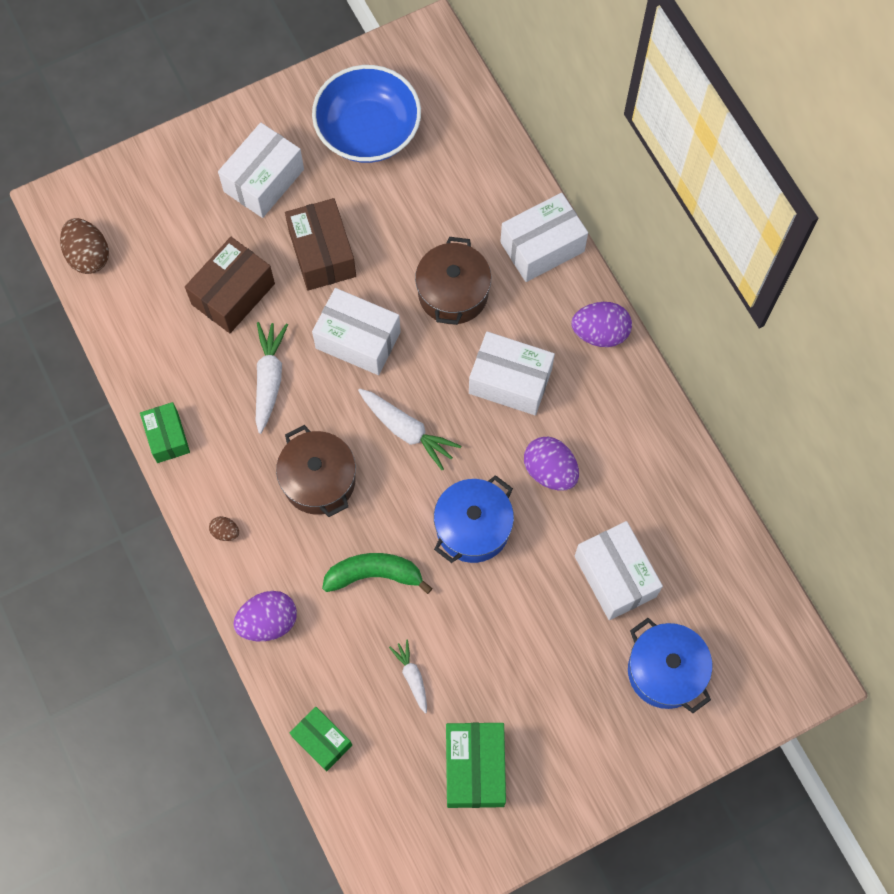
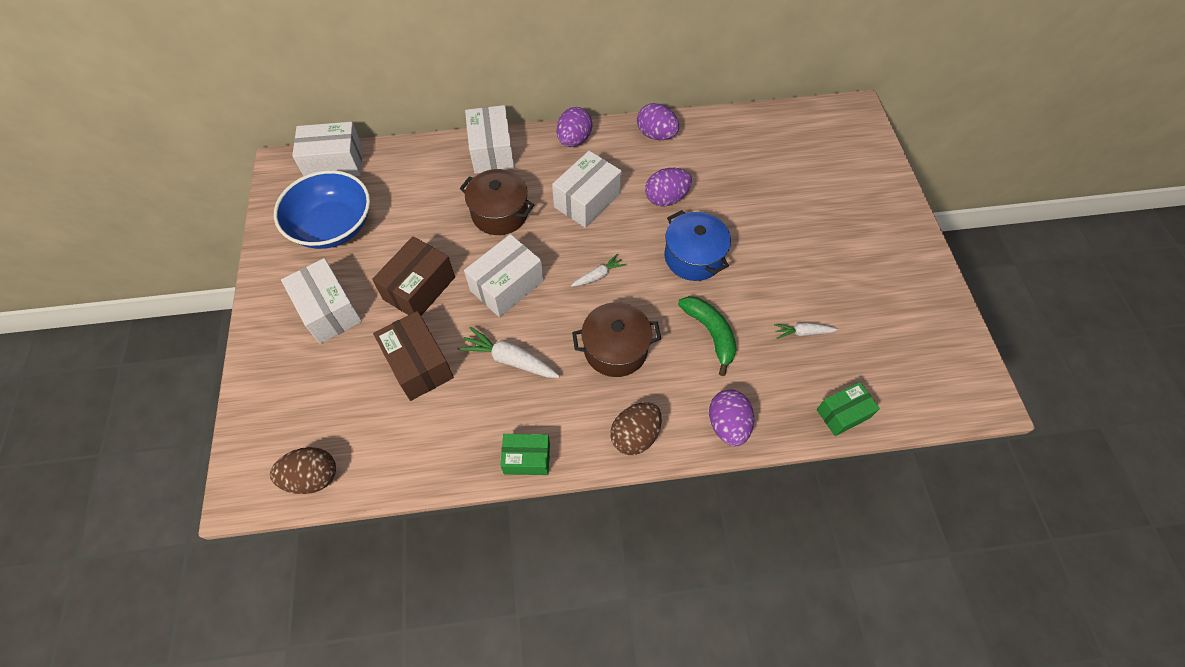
camera: 70 degrees left, 10 degrees down
(225, 532) = (635, 435): brown egg -> brown egg, size x1.99
(322, 254) = (419, 288): brown box -> brown box turned 60 degrees counterclockwise
(374, 574) = (710, 333): green banana -> green banana turned 135 degrees clockwise
(407, 430) = (598, 275): white carrot -> white carrot, size x0.60
(474, 768) = (885, 313): green box -> none
(615, 576) = (758, 186): white box -> white box (334, 163)
(650, 427) = (656, 135): none -> purple egg
(665, 671) = (835, 180): blue pot -> none

